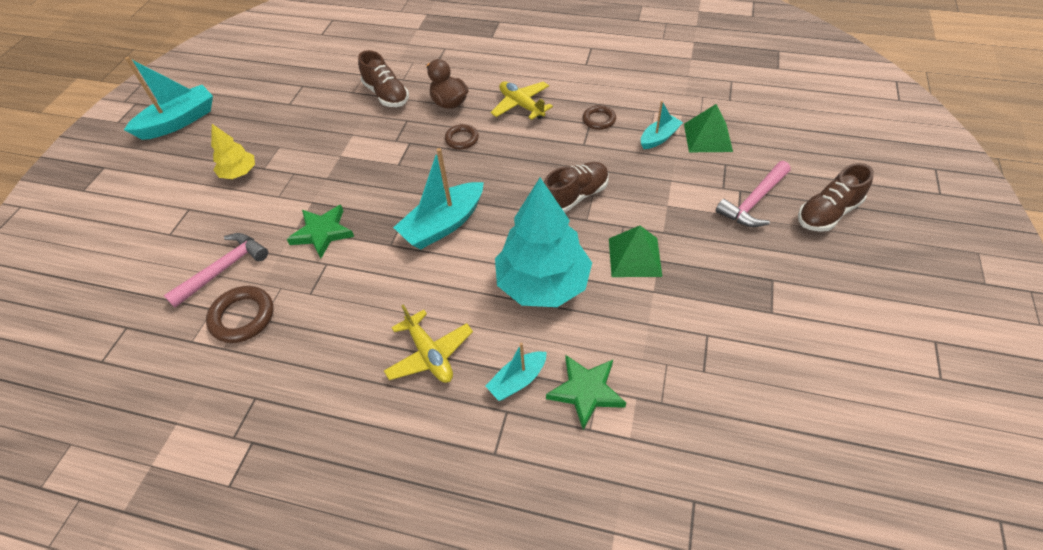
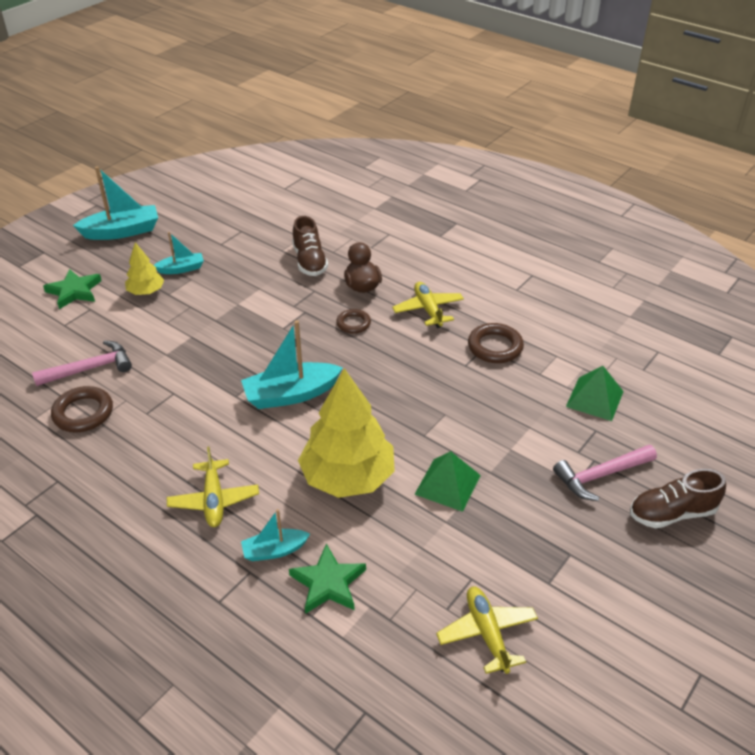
camera: 20 degrees right, 10 degrees down
(322, 233) = (185, 366): green star -> green star (74, 291)
(543, 283) = (347, 477): turquoise tree -> yellow tree
(575, 197) = (426, 411): brown shoe -> none
(599, 120) = (495, 347): brown ring -> brown ring, size x1.56
(659, 138) = (544, 383): turquoise boat -> turquoise boat (181, 269)
(751, 379) = (487, 633): none -> yellow plane

